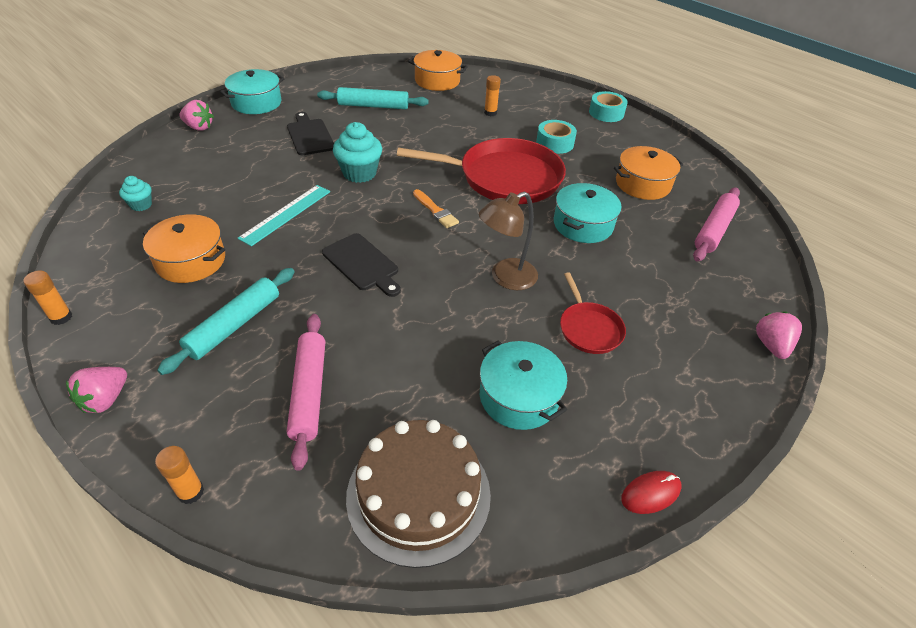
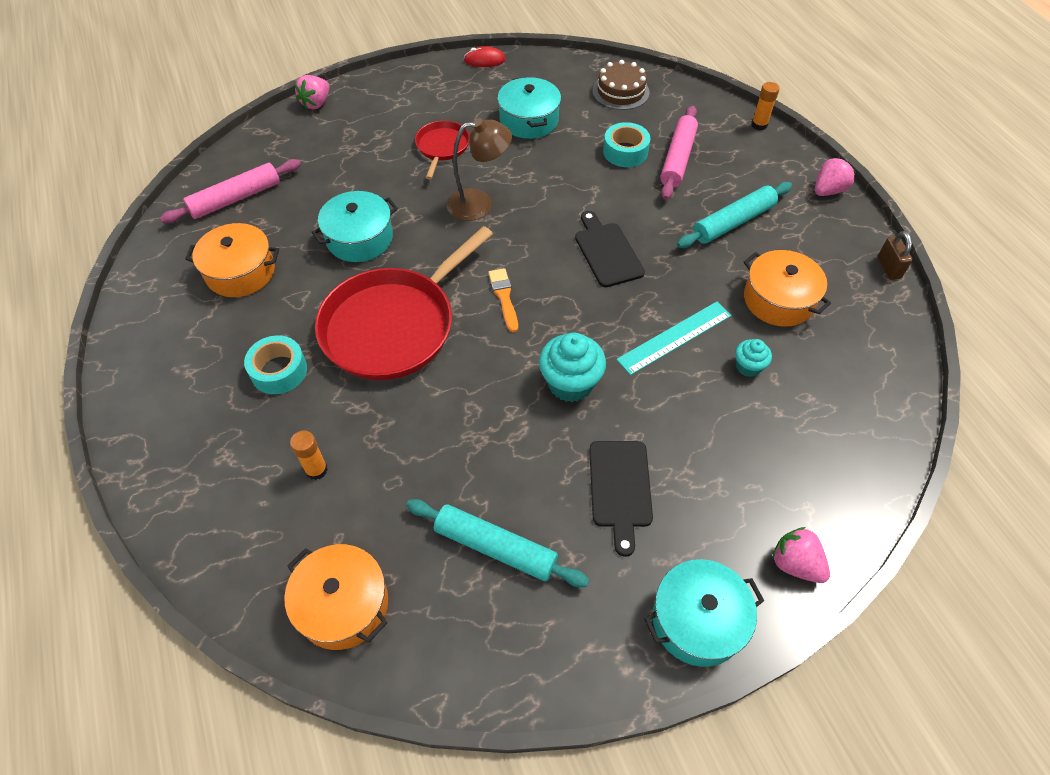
camera: 155 degrees left, 10 degrees up
(61, 317) = (888, 268): orange glue stick -> brown padlock
(141, 205) = (849, 399): turquoise cupcake -> turquoise cupcake (748, 367)
(418, 494) = (620, 91): brown cake -> brown cake, size x0.64
(504, 178) = (394, 325): red pan -> red pan turned 75 degrees counterclockwise
(606, 113) = (141, 417): turquoise tape -> turquoise tape (625, 152)

